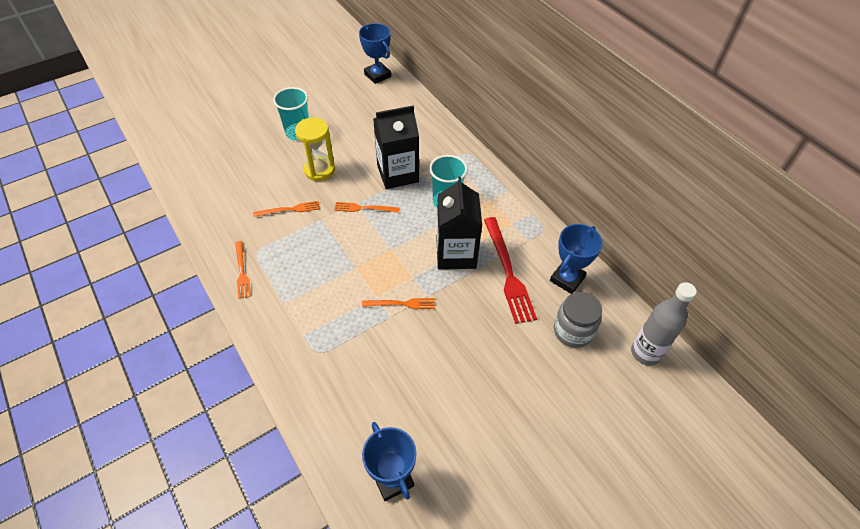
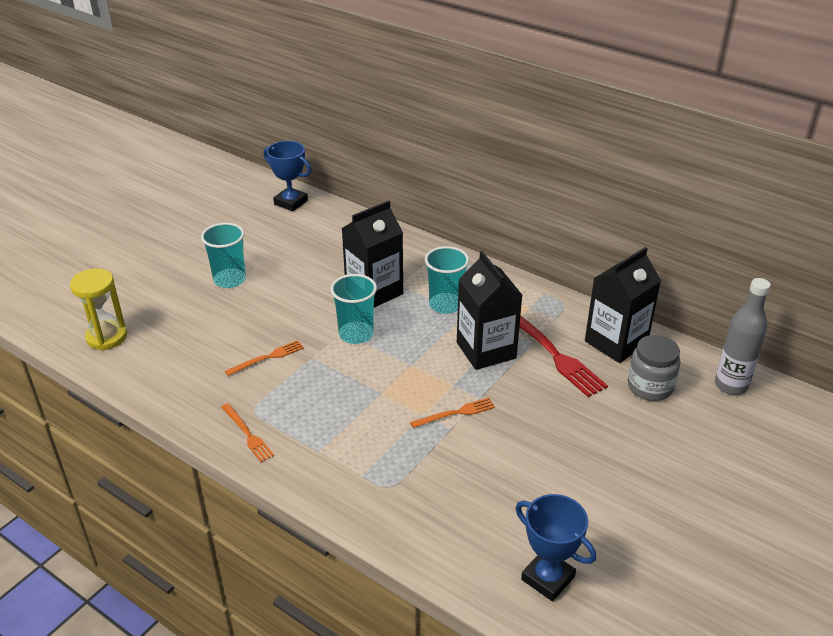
camera: 20 degrees left, 15 degrees down
(319, 170) = (279, 310): yellow hourglass -> yellow hourglass (107, 337)
(364, 208) = (356, 334): orange fork -> turquoise cup
(567, 279) = (616, 342): blue trophy -> black carton

